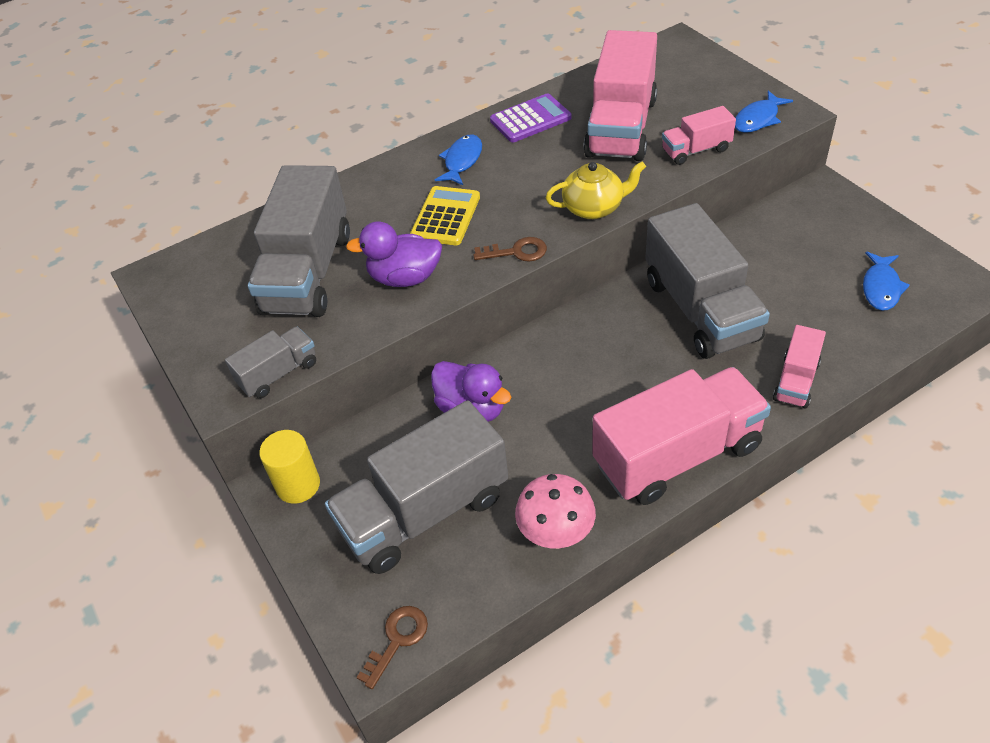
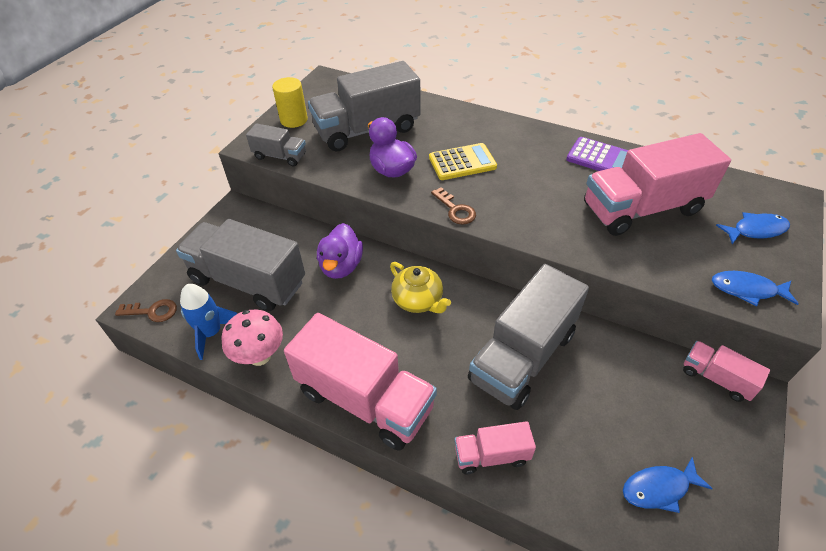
camera: 55 degrees right, 0 degrees up
(298, 485) = (242, 217): yellow cylinder -> yellow cylinder (294, 120)
(462, 161) = (523, 146): blue fish -> blue fish (755, 230)
(484, 577) = (211, 333): none -> blue rocket
(594, 208) = (535, 230): yellow teapot -> yellow teapot (418, 300)
(696, 150) = (661, 264): pink truck -> pink truck (716, 378)

